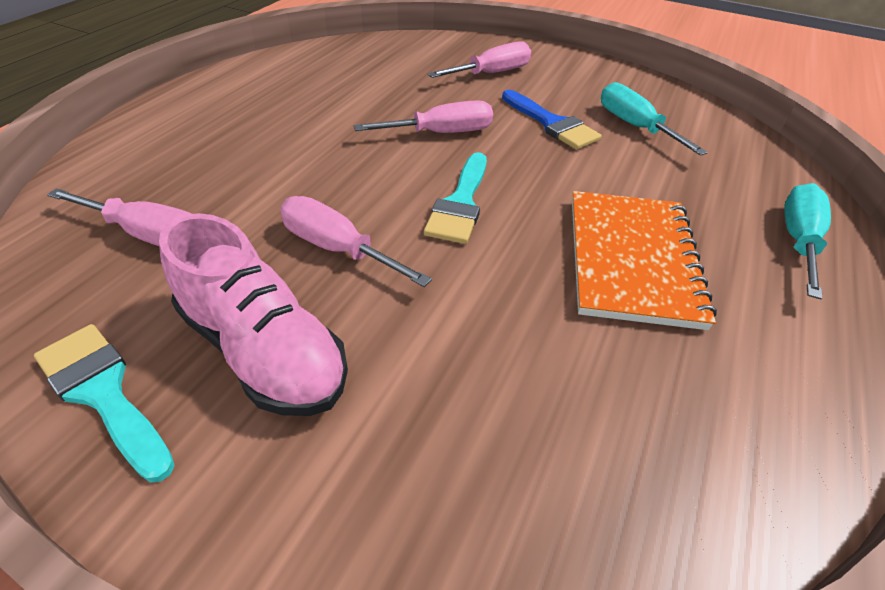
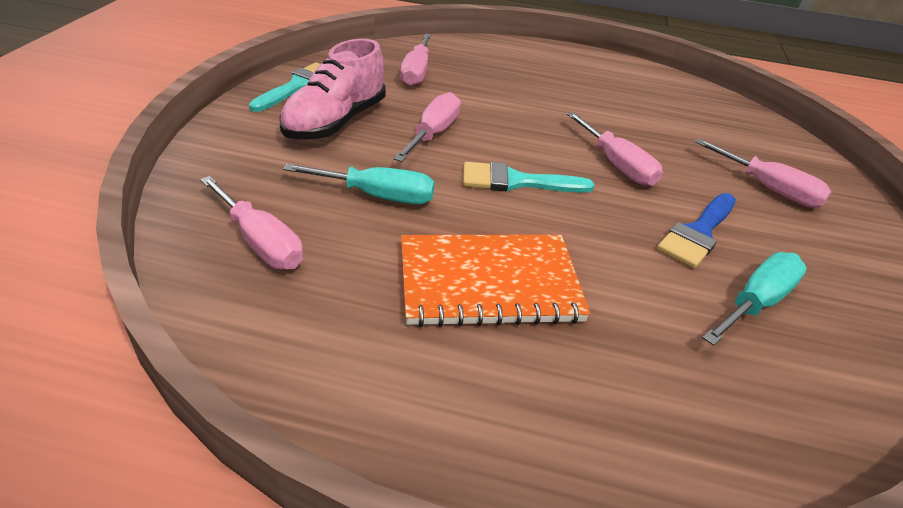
camera: 75 degrees right, 5 degrees down
(576, 468) = (260, 242): none -> pink screwdriver
(798, 240) = (596, 438): turquoise screwdriver -> turquoise screwdriver (378, 196)

